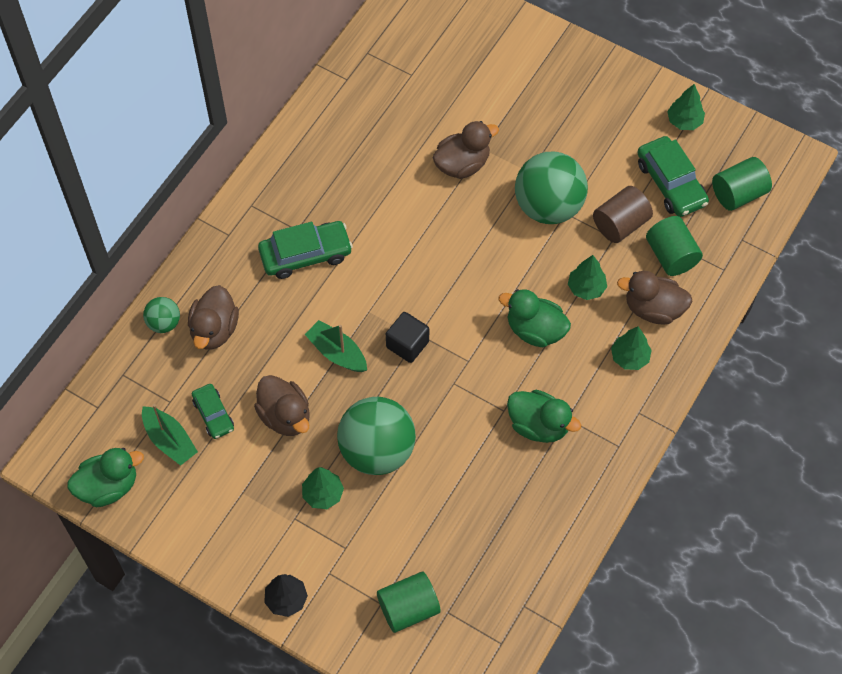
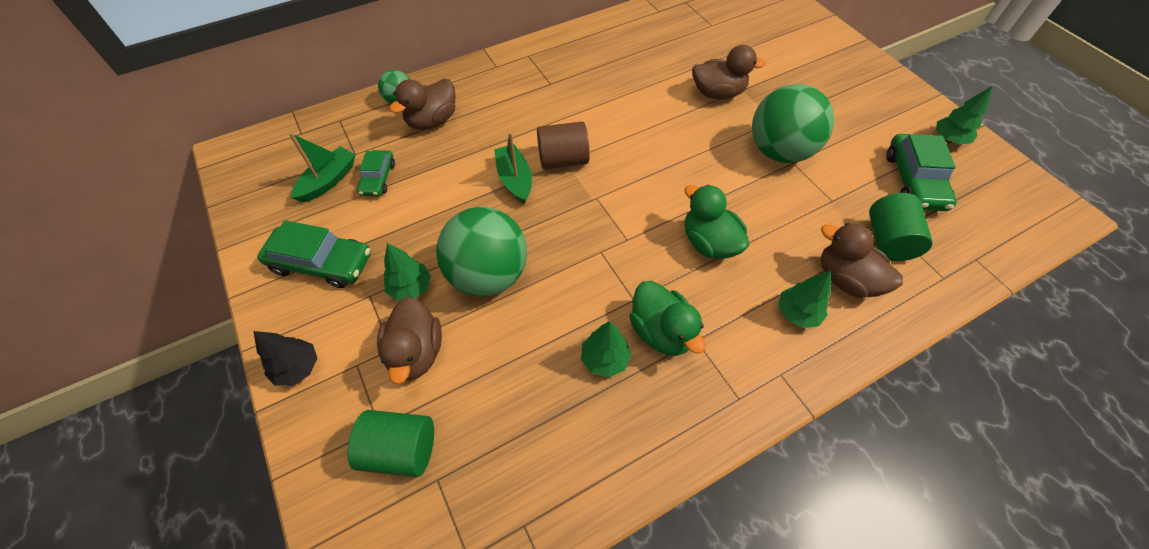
camera: 30 degrees right, 5 degrees down
(108, 486) = (252, 191): green duck -> none
(169, 440) = (328, 181): green boat -> green boat turned 135 degrees counterclockwise
(285, 416) = (433, 207): brown duck -> brown duck (416, 352)
(305, 254) = (544, 101): green car -> green car (321, 263)
(407, 344) = (580, 201): black cube -> none
(586, 288) = (781, 230): green tree -> green tree (604, 359)
(620, 224) = (844, 192): brown cylinder -> brown cylinder (563, 160)
(738, 194) = (986, 217): green cylinder -> none

